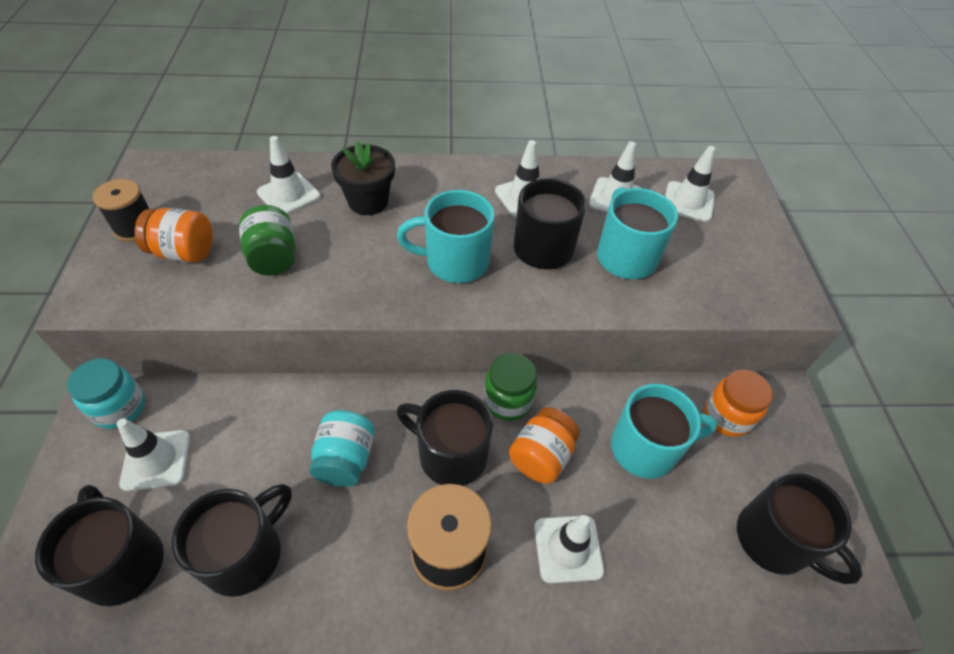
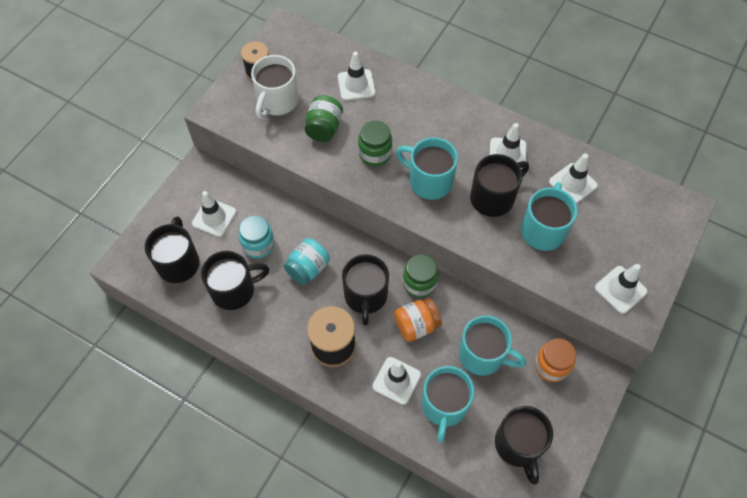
camera: 35 degrees right, 10 degrees up
(119, 408) = (208, 178): turquoise jar -> turquoise jar (258, 245)
(184, 252) = (277, 101): orange jar -> white mug
(363, 259) = (375, 154): none -> green jar
(368, 201) = (402, 112): black flower pot -> none
(450, 454) = (366, 296): black mug -> black mug turned 150 degrees counterclockwise
(652, 546) = (444, 406): none -> turquoise mug
(688, 202) = (625, 211): white traffic cone -> white traffic cone (620, 289)

